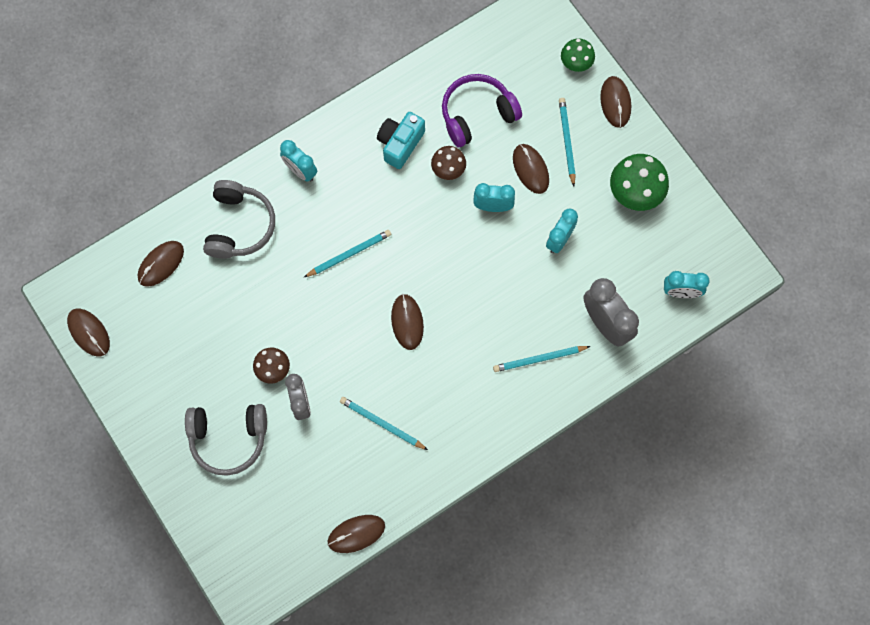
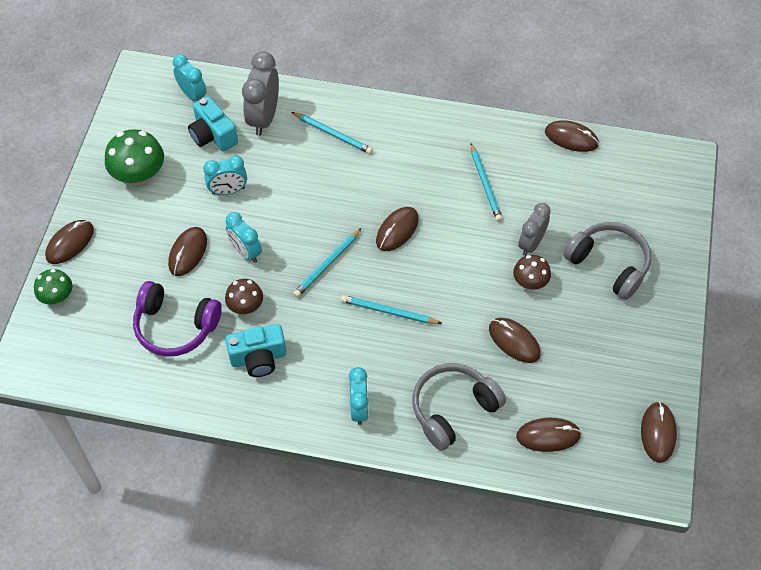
camera: 135 degrees left, 15 degrees down
(243, 311) = (514, 341): none -> brown mouse
(566, 141) = (138, 248): turquoise pencil -> turquoise pencil (327, 265)
(624, 273) = (213, 135): none -> turquoise camera

